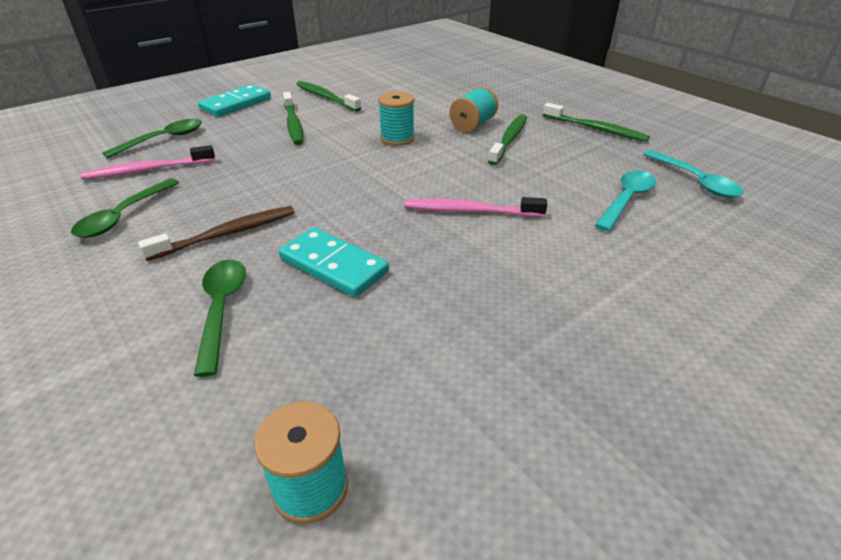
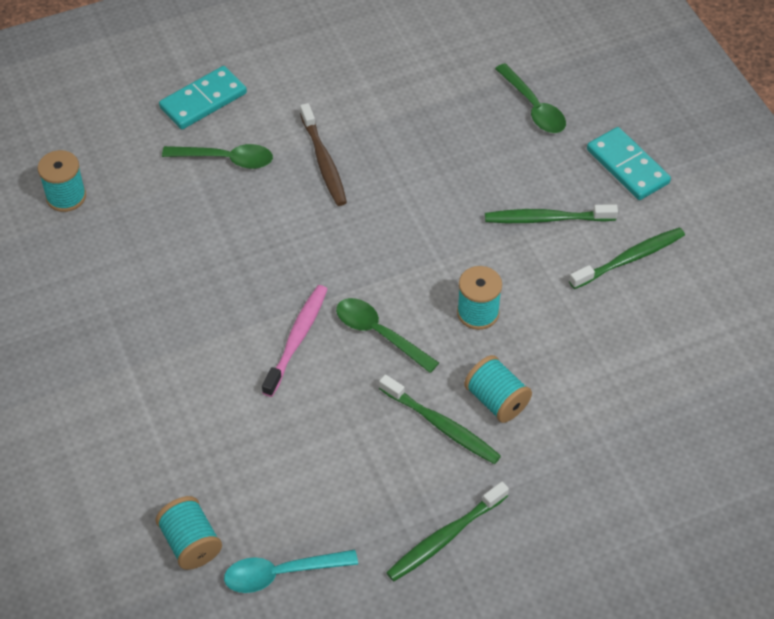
camera: 105 degrees right, 15 degrees up
(124, 216) = (378, 94): green spoon -> green spoon (379, 334)
(148, 170) = (462, 101): pink toothbrush -> none
(333, 265) = (252, 226): turquoise domino -> turquoise domino (203, 100)
(626, 200) = (268, 482): turquoise spoon -> none
(724, 227) = (191, 543): none -> turquoise spool

